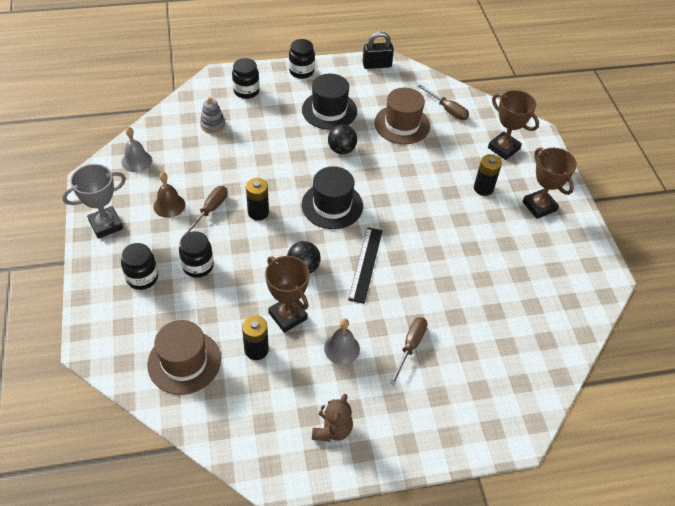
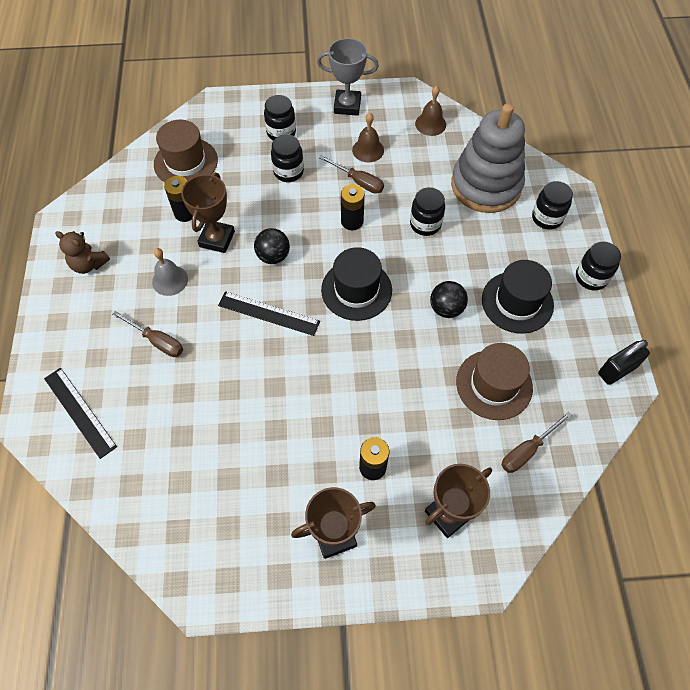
camera: 100 degrees right, 10 degrees up
(106, 225) = (347, 105): grey trophy -> grey trophy turned 60 degrees counterclockwise
(136, 161) = (430, 124): grey bell -> brown bell
(213, 125) = (486, 185): grey stacking toy -> grey stacking toy, size x2.49
(258, 163) = (425, 224): none -> black jar
(288, 316) = (217, 239): brown trophy -> brown trophy turned 45 degrees counterclockwise
(376, 65) = (617, 370): black padlock -> black padlock turned 60 degrees clockwise
(495, 395) = (80, 412): none -> black ruler

